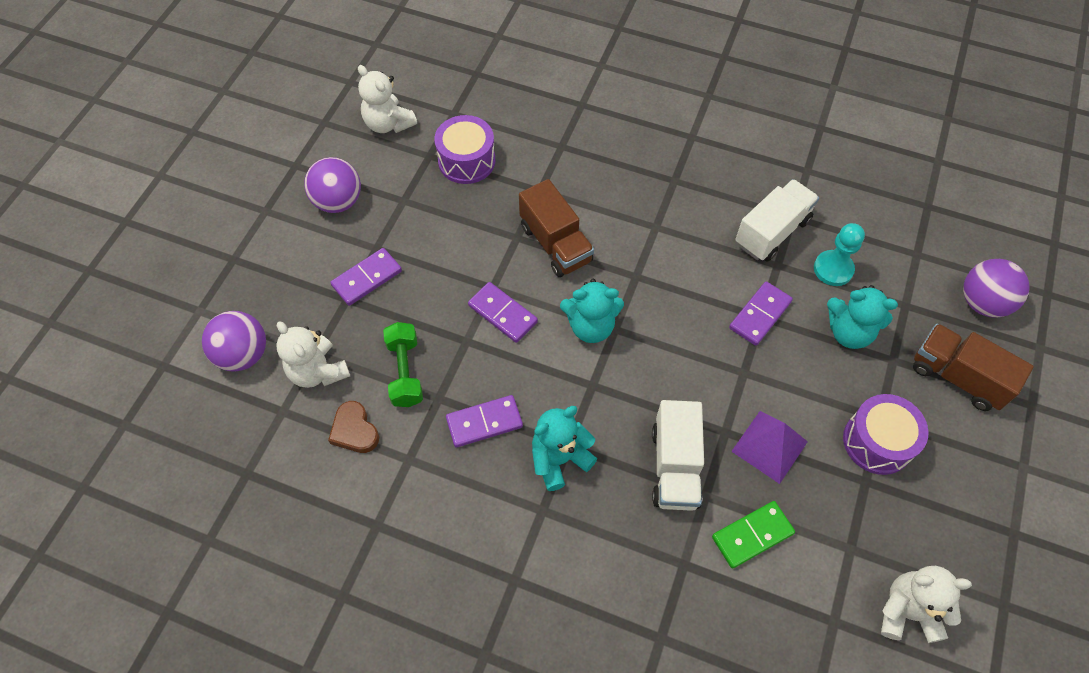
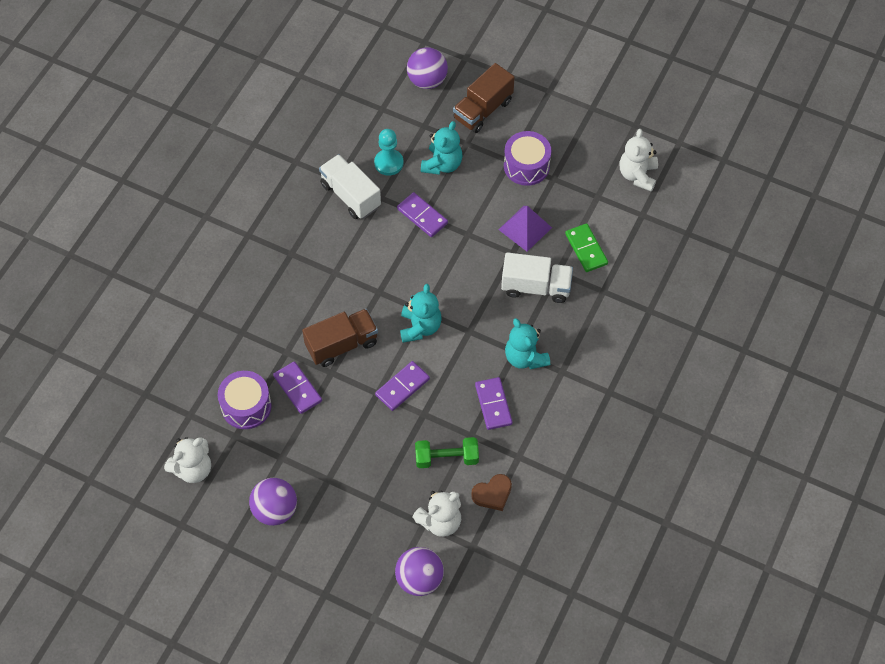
camera: 85 degrees left, 0 degrees up
(367, 278) = (357, 486): purple domino -> purple domino (297, 389)

